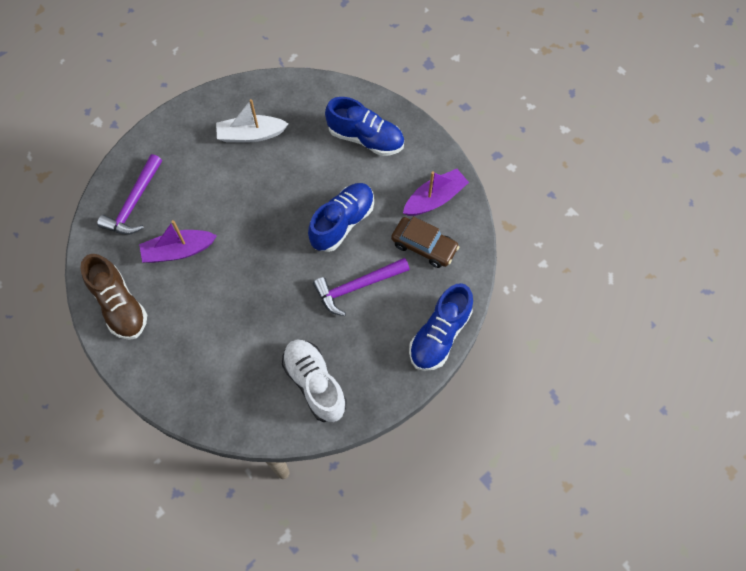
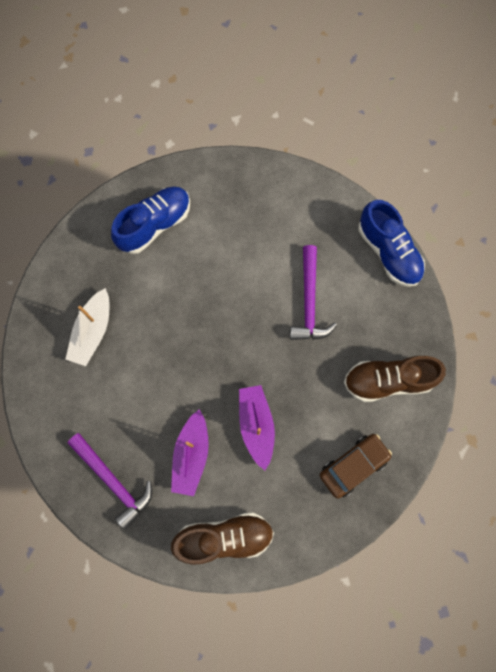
camera: 65 degrees left, 10 degrees up
(315, 384) = (388, 380): white shoe -> brown shoe
(342, 223) = (236, 286): blue shoe -> none
(424, 246) = (295, 225): brown car -> brown car (353, 465)
(435, 198) = (251, 193): purple boat -> purple boat (256, 425)

